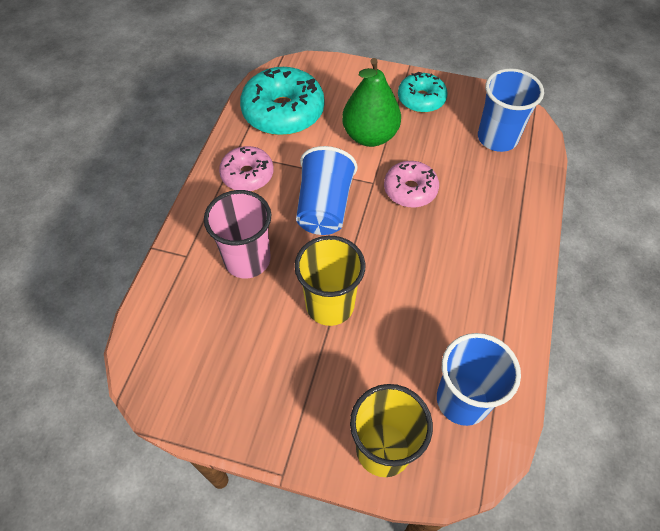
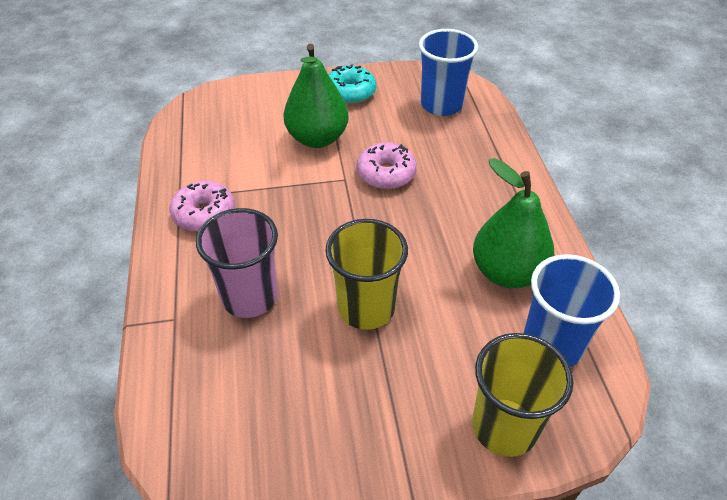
camera: 25 degrees left, 10 degrees down
(283, 112) = (212, 143): turquoise donut -> none
(324, 207) = (307, 217): blue cup -> none
(463, 321) = (507, 272): none -> green pear

